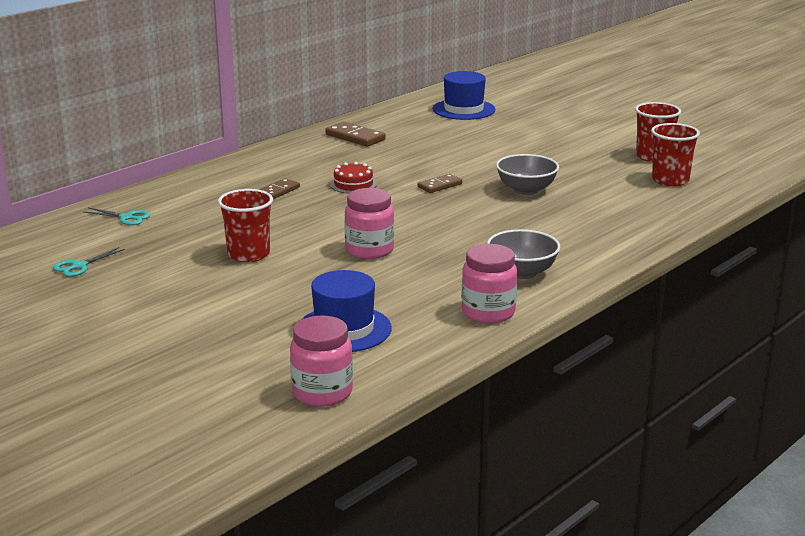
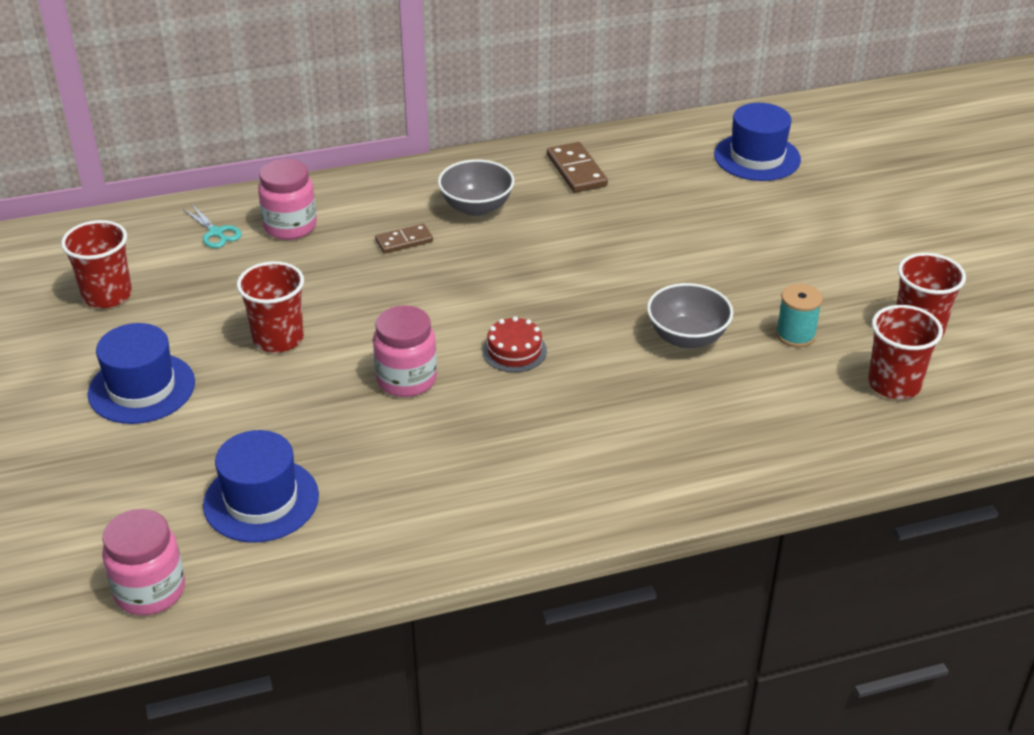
camera: 30 degrees right, 15 degrees up
(79, 266) = (107, 295): turquoise scissors -> red cup
(174, 302) = (141, 388): none -> blue hat
(353, 184) = (495, 257): red cake -> red cake (514, 351)
(439, 185) = (591, 293): brown domino -> none
(488, 313) = (433, 539): pink jar -> pink jar (290, 226)
(522, 272) = (537, 485): grey bowl -> grey bowl (476, 207)
(588, 174) = (795, 335): none -> turquoise spool

